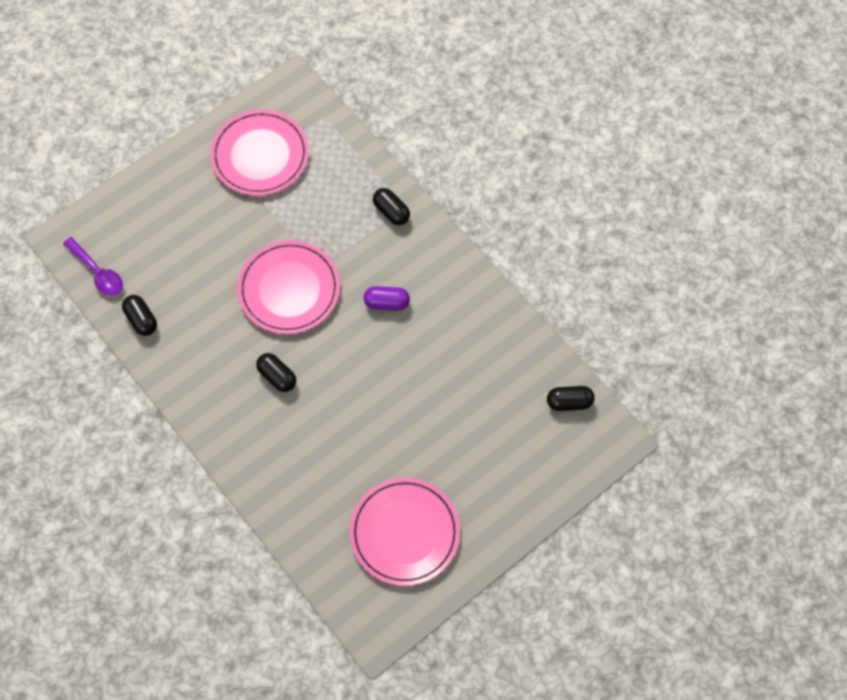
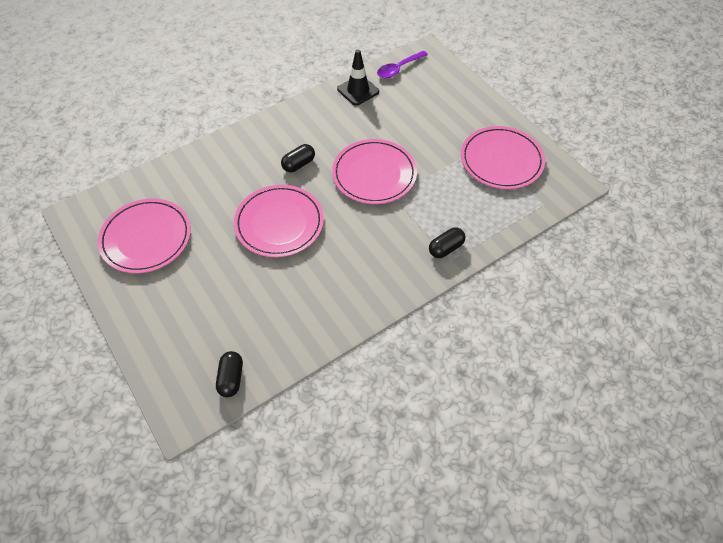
camera: 95 degrees right, 10 degrees down
(141, 319) = (358, 90): black capsule -> black traffic cone
(370, 385) = (279, 223): none -> pink plate
(386, 303) = (354, 239): purple capsule -> none

